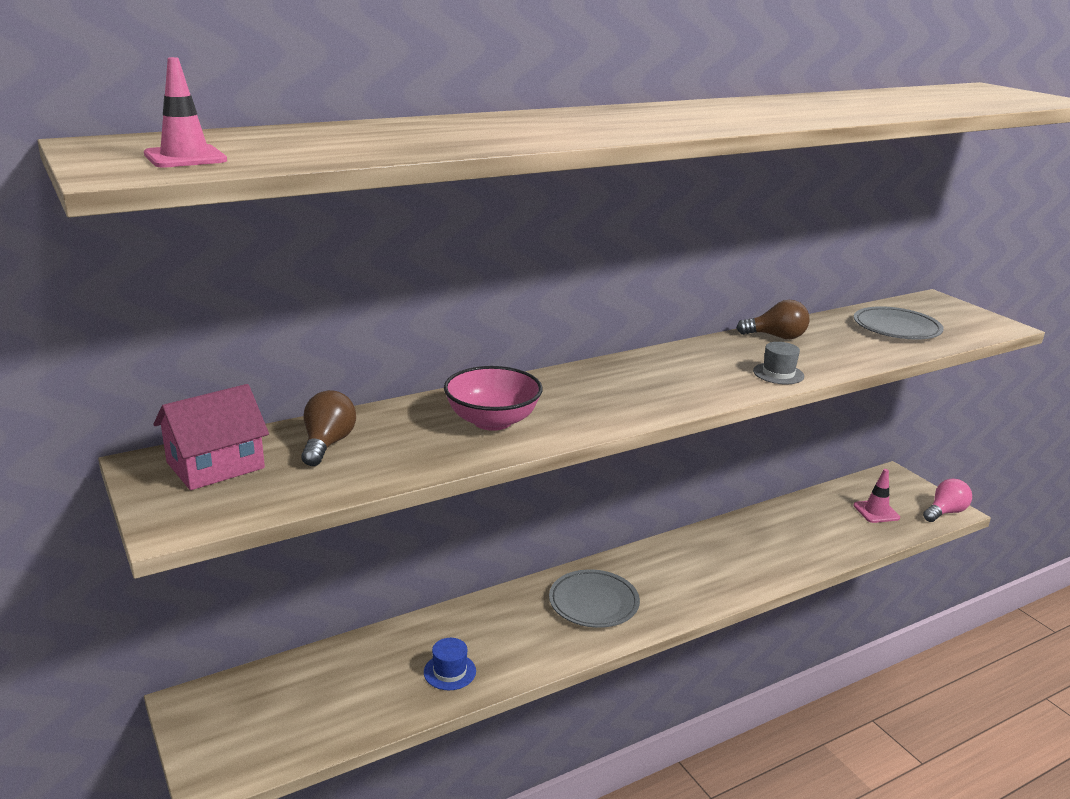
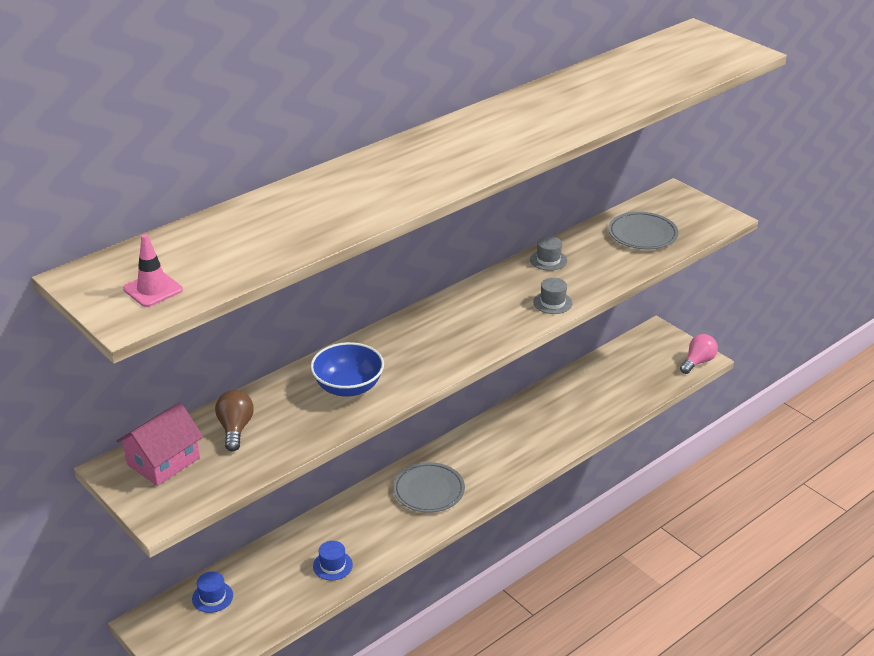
camera: 10 degrees left, 10 degrees up
(285, 685) = (212, 597): none -> blue hat
(492, 421) = (348, 387): pink bowl -> blue bowl
(776, 337) = (548, 260): brown light bulb -> grey hat
(876, 512) = (643, 370): pink traffic cone -> none

